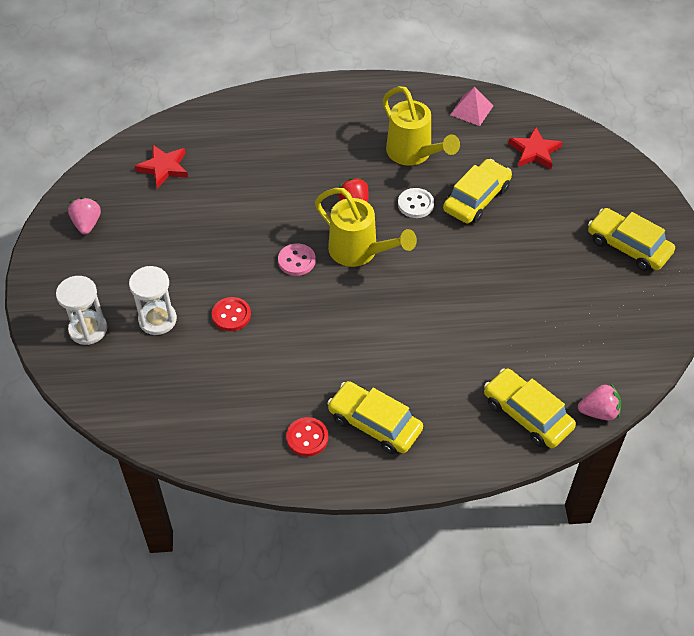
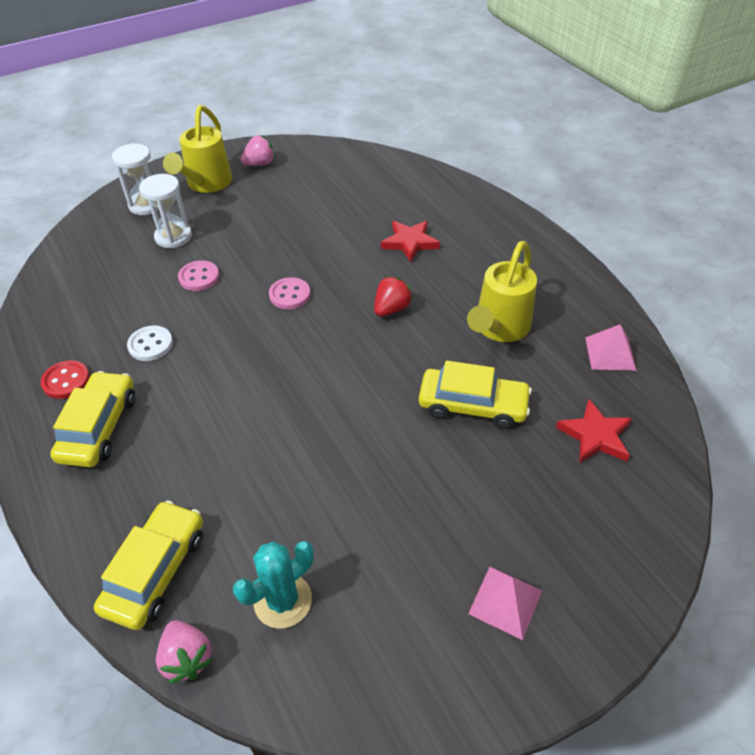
camera: 65 degrees right, 5 degrees down
(164, 168) = (350, 178): red star -> red star (410, 242)
(231, 315) = (199, 277): red button -> pink button
(359, 252) = (328, 335): yellow watering can -> yellow watering can (206, 184)
(415, 204) = (425, 355): white button -> white button (150, 345)
(580, 351) = (283, 600): none -> turquoise cactus
(628, 246) = (505, 602): yellow car -> pink pyramid

